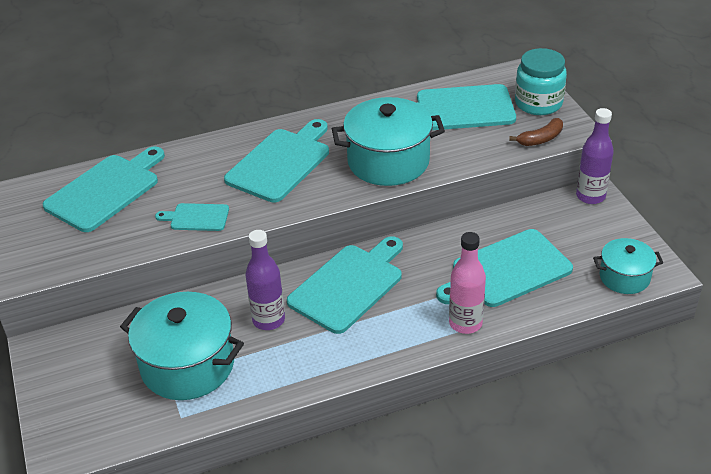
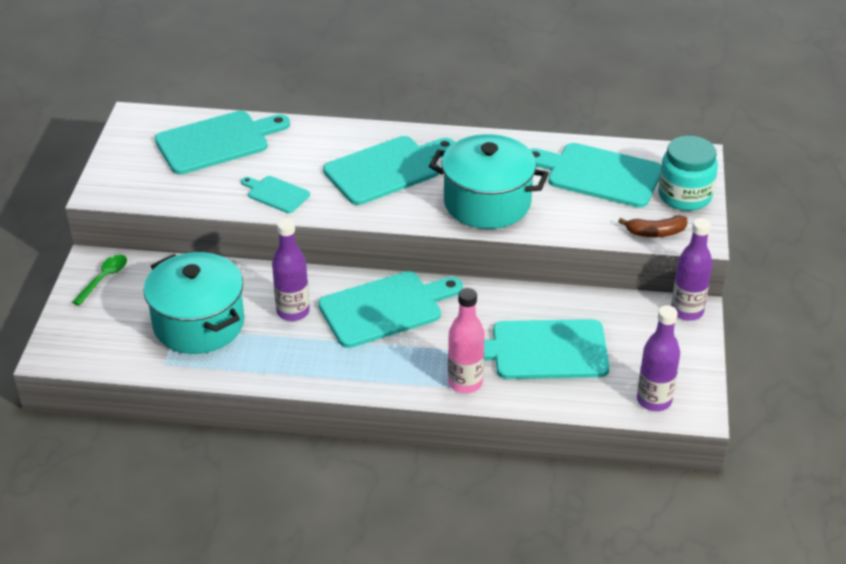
camera: 25 degrees right, 0 degrees up
(63, 358) = (104, 278): none -> green spoon
(624, 277) = (654, 400): turquoise pot -> purple bottle

